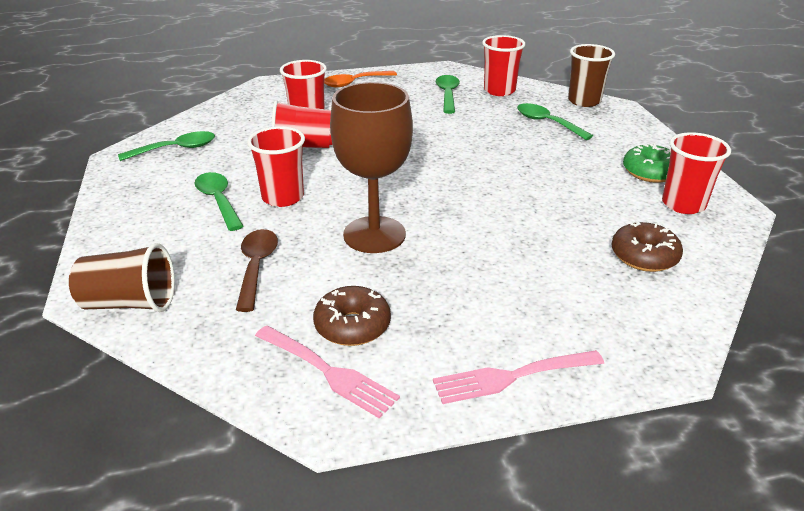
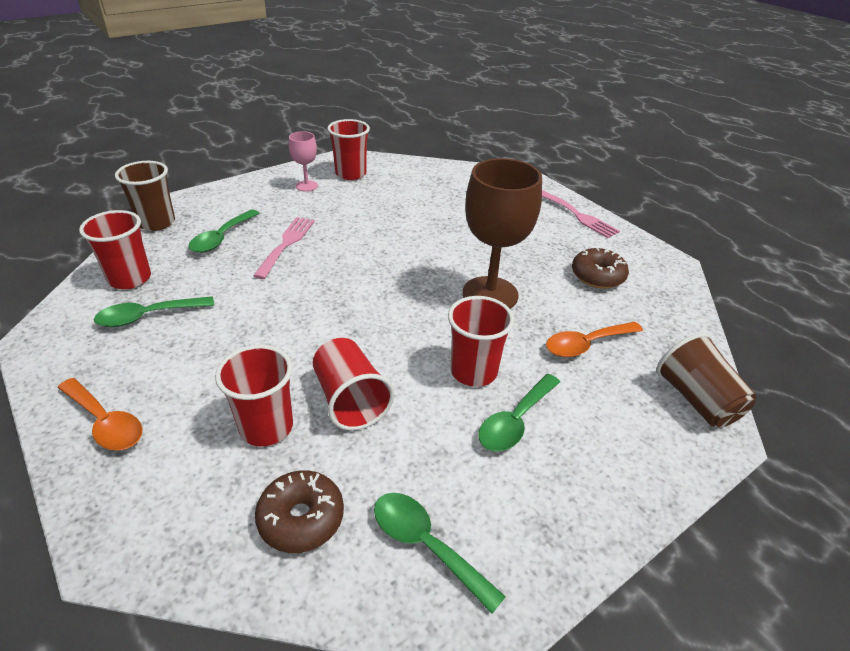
camera: 115 degrees left, 5 degrees up
(256, 267) = (586, 344): brown spoon -> orange spoon
(328, 372) = (642, 274): pink fork -> pink fork (286, 244)
(644, 256) = (428, 185): brown donut -> brown donut (301, 518)
(650, 172) = (306, 186): green donut -> pink goblet

